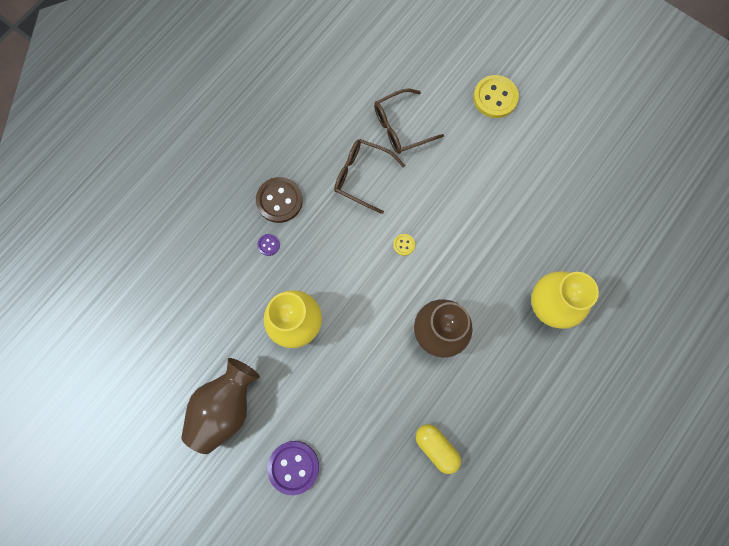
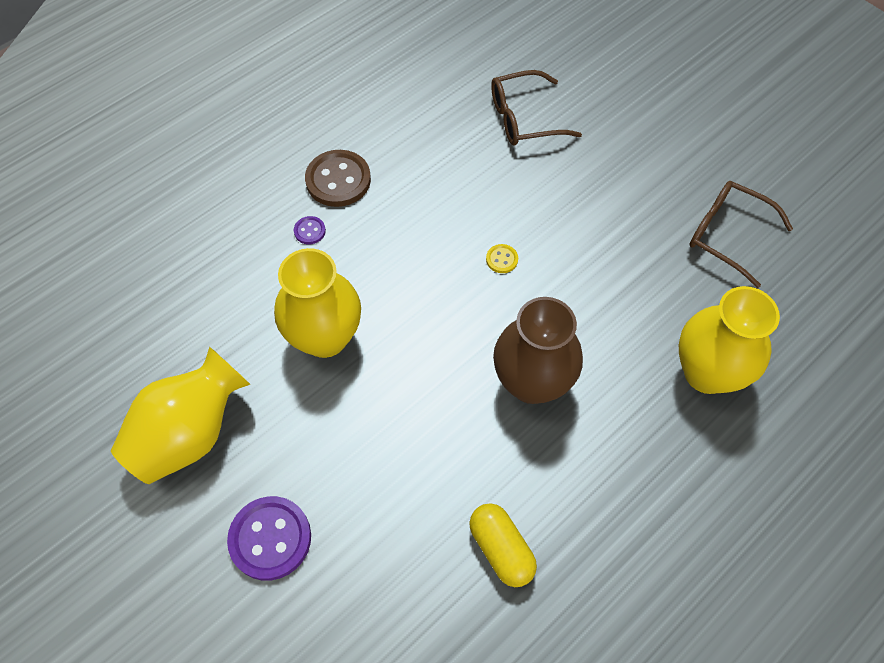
camera: 10 degrees right, 15 degrees down
(225, 407) = (191, 433): brown vase -> yellow vase
(362, 176) = (459, 168): brown glasses -> brown glasses (727, 235)
(495, 97) = (660, 102): yellow button -> none

